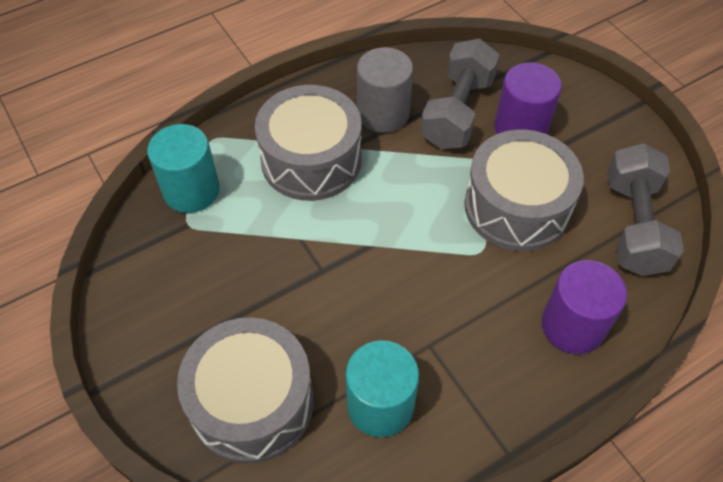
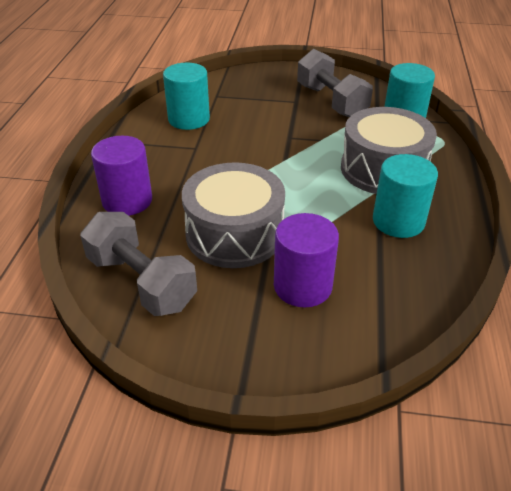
camera: 130 degrees right, 15 degrees down
(252, 402) = (242, 91): grey drum -> none
(383, 113) = (398, 221): grey cylinder -> turquoise cylinder
(457, 111) = (360, 261): grey dumbbell -> grey dumbbell (331, 101)

